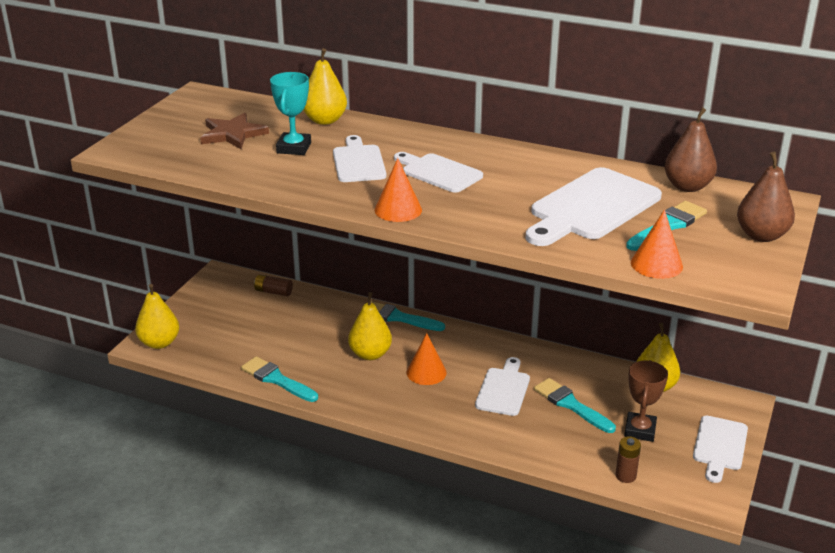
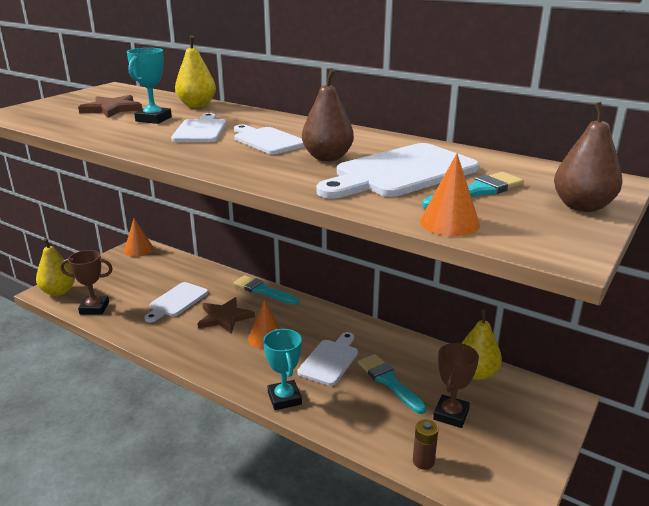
camera: 10 degrees right, 5 degrees down
(215, 359) = (94, 308): none -> brown trophy
(273, 292) = (171, 262): brown battery -> none
(276, 379) = (134, 330): turquoise brush -> none
(370, 354) = (224, 317): yellow pear -> brown star
(398, 210) = (206, 162): orange cone -> orange cone (138, 249)
(472, 434) = (284, 398): none -> turquoise trophy
(687, 186) = (510, 164): brown pear -> brown pear (327, 158)
(719, 446) = (531, 441): white cutting board -> white cutting board (177, 301)

